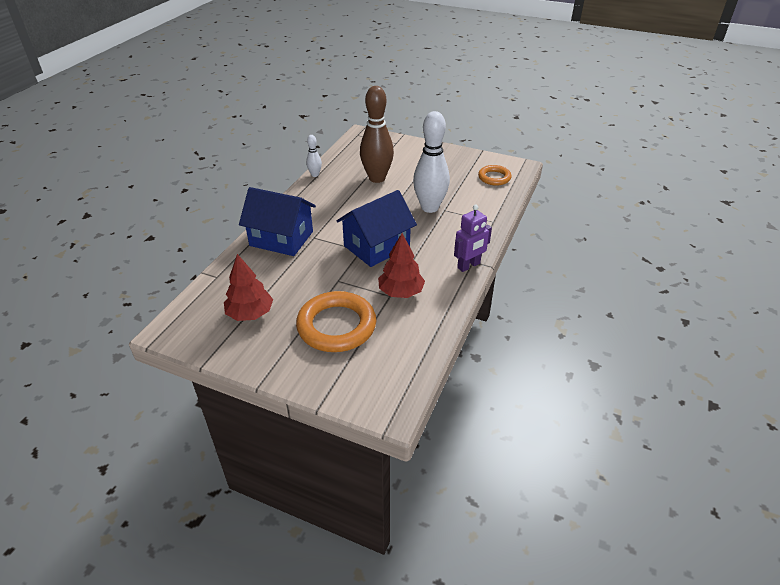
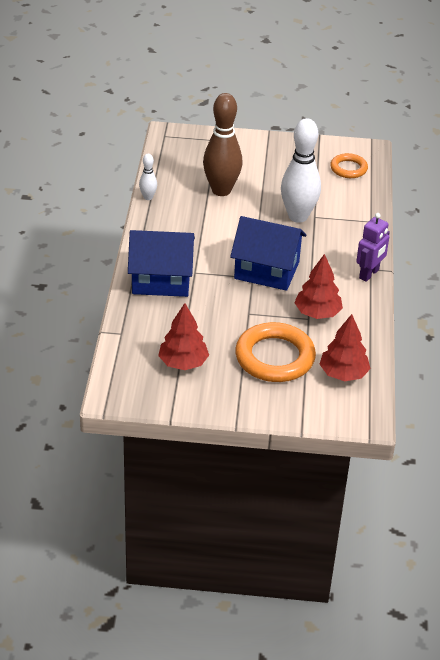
camera: 20 degrees left, 0 degrees up
(376, 246) = (267, 270): blue house -> blue house turned 75 degrees clockwise
(393, 356) = (343, 374): none -> red tree

